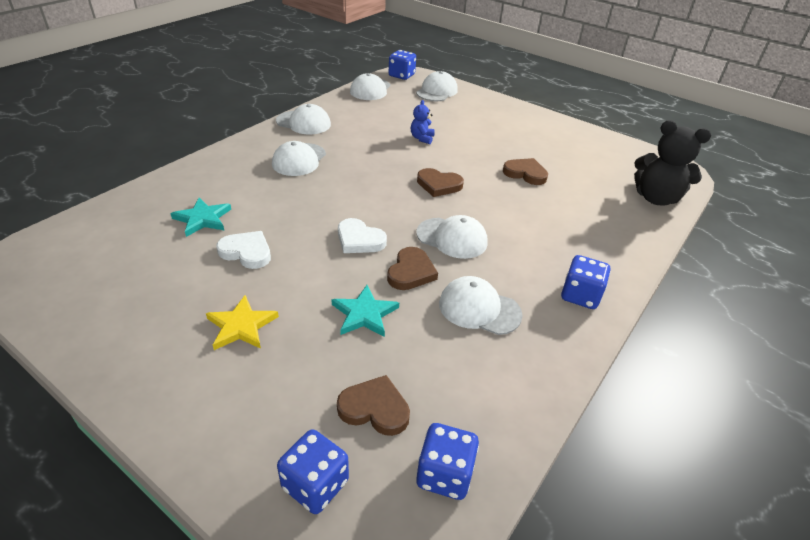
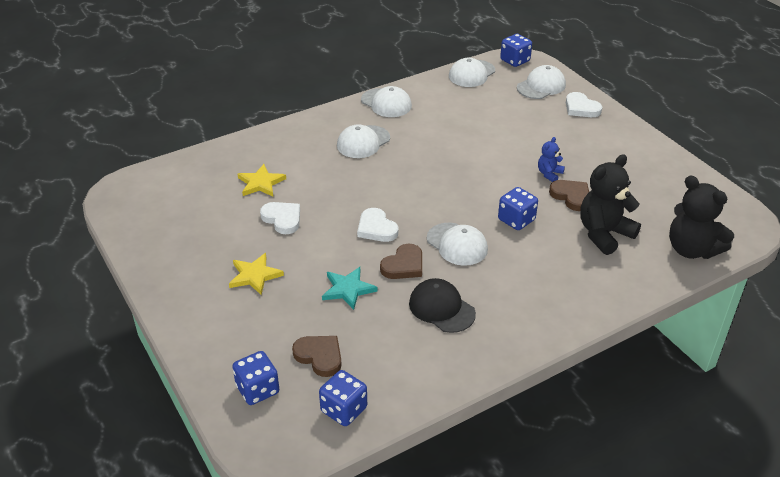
camera: 25 degrees right, 0 degrees up
(202, 219) = (261, 183): turquoise star -> yellow star
(422, 138) = (491, 139): blue teddy bear -> blue teddy bear (549, 174)
(439, 185) = (477, 191): brown heart -> none
(479, 309) = (441, 308): white cap -> black cap
(481, 103) = (581, 108): none -> white heart
(577, 200) = (604, 234): none -> black teddy bear
(580, 295) = (537, 320): blue dice -> blue dice (516, 220)

